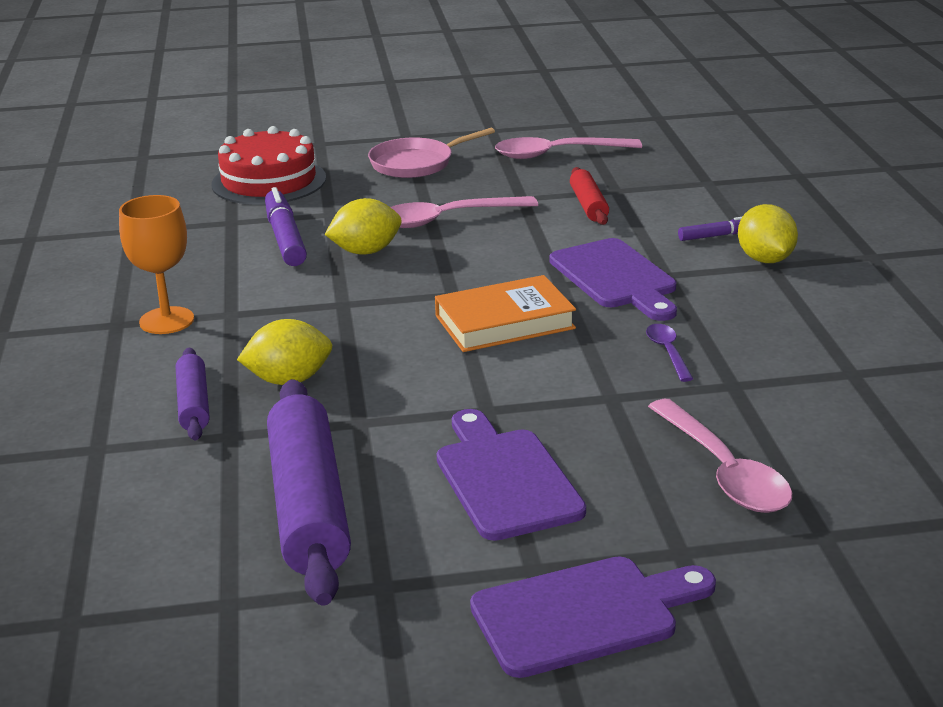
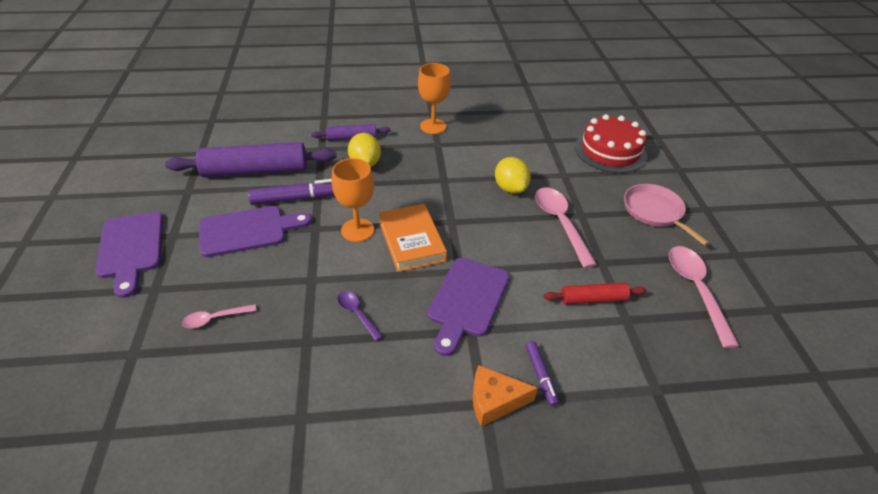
camera: 90 degrees right, 15 degrees up
(285, 238) = (528, 159): purple marker -> purple marker (298, 198)
(486, 369) = (357, 230): none -> orange goblet
(616, 278) = (467, 300): purple cutting board -> purple cutting board turned 45 degrees counterclockwise
(668, 352) = (357, 314): purple spoon -> purple spoon turned 120 degrees counterclockwise
(723, 471) = (215, 318): pink spoon -> pink spoon, size x0.53
(765, 259) = (494, 401): yellow lemon -> orange cheese

